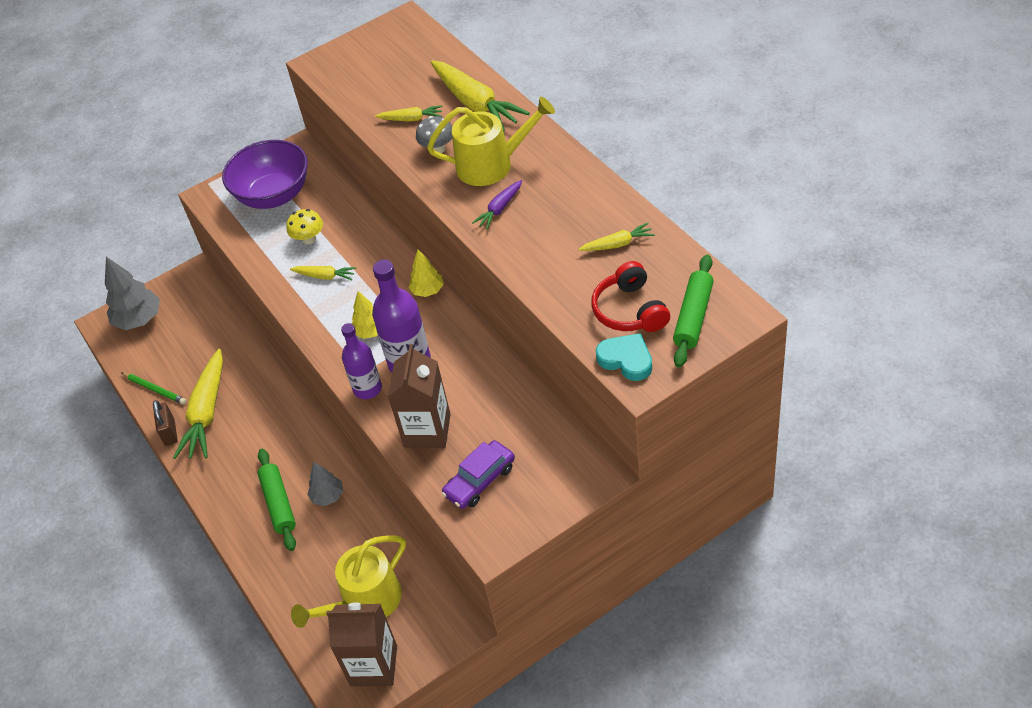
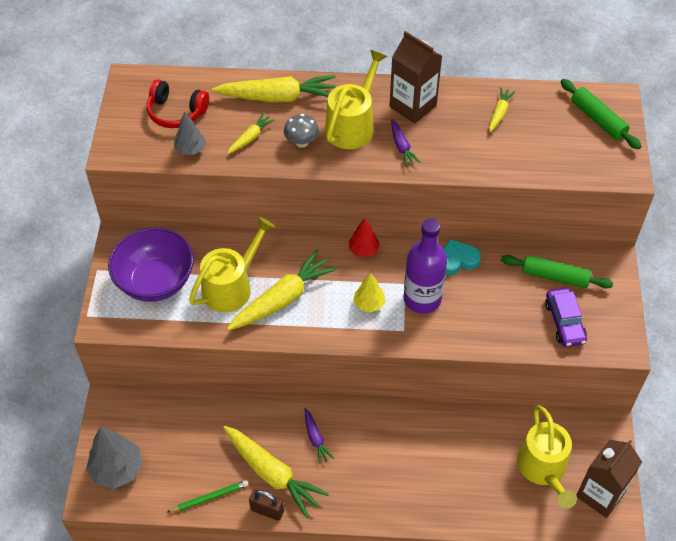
camera: 60 degrees left, 5 degrees up
(263, 417) = (316, 439): none -> purple carrot
(279, 504) = (409, 474): green rolling pin -> green rolling pin (555, 276)
(309, 239) = (231, 287): yellow mushroom -> yellow watering can
(325, 276) = (283, 299): yellow carrot -> yellow carrot, size x2.02
(328, 496) = (431, 439): grey tree -> grey tree (190, 149)
(367, 389) = (423, 336): purple bottle -> none
(427, 291) = (363, 250): yellow tree -> red tree
(427, 430) = (494, 325): brown carton -> brown carton (413, 106)
(626, 360) = (604, 169): turquoise heart -> turquoise heart (457, 260)
(630, 310) = (563, 143): red headphones -> red headphones (176, 112)

